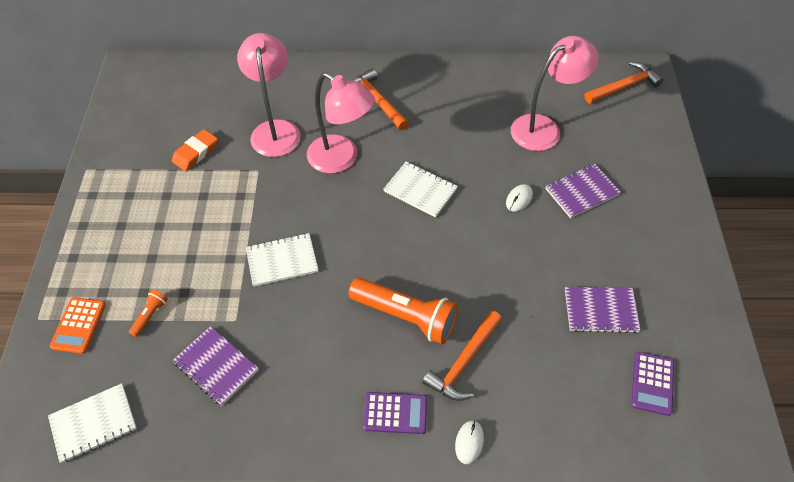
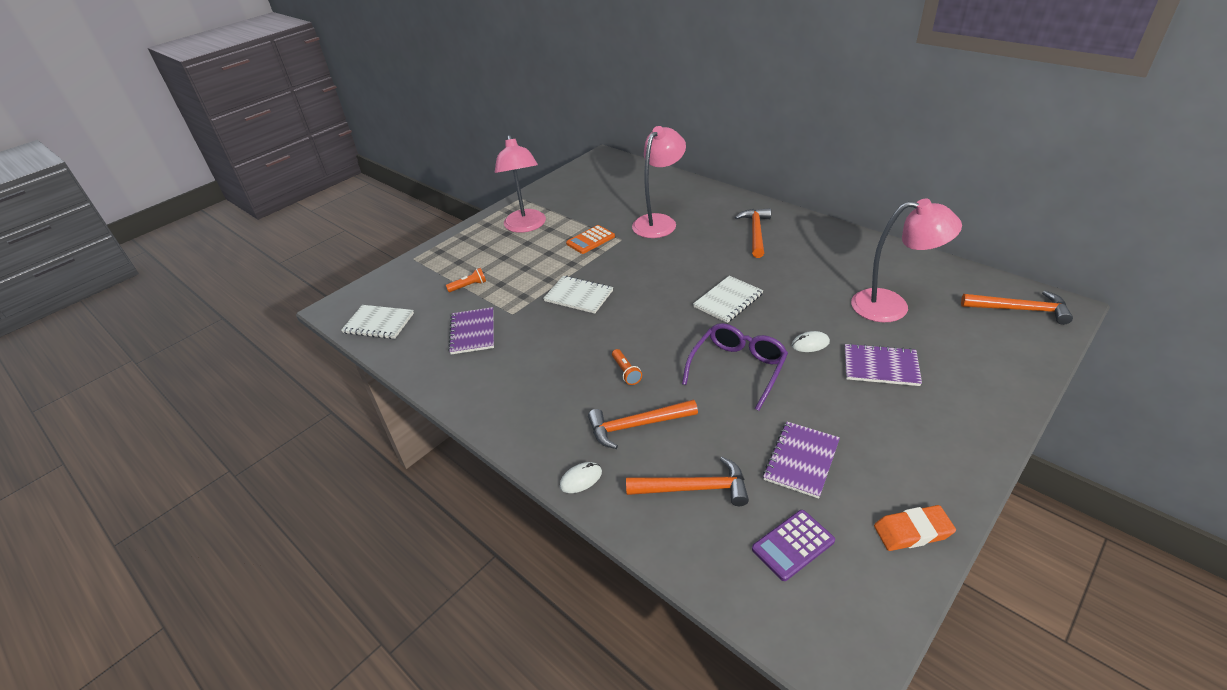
camera: 45 degrees right, 15 degrees down
(78, 325) = (428, 272): orange calculator -> orange calculator (590, 240)
(195, 153) = (592, 214): orange eraser -> orange eraser (912, 531)
(341, 159) = (687, 257): pink lamp -> pink lamp (526, 226)
(395, 413) = (549, 426): purple calculator -> none
(405, 316) = (626, 372): orange flashlight -> orange flashlight, size x0.45
(420, 190) = (728, 300): white notebook -> white notebook turned 60 degrees clockwise
(488, 256) = (738, 368): none -> purple glasses
(555, 386) = (695, 488): none -> orange hammer
(600, 310) = (801, 460): purple notebook -> purple notebook turned 75 degrees clockwise

